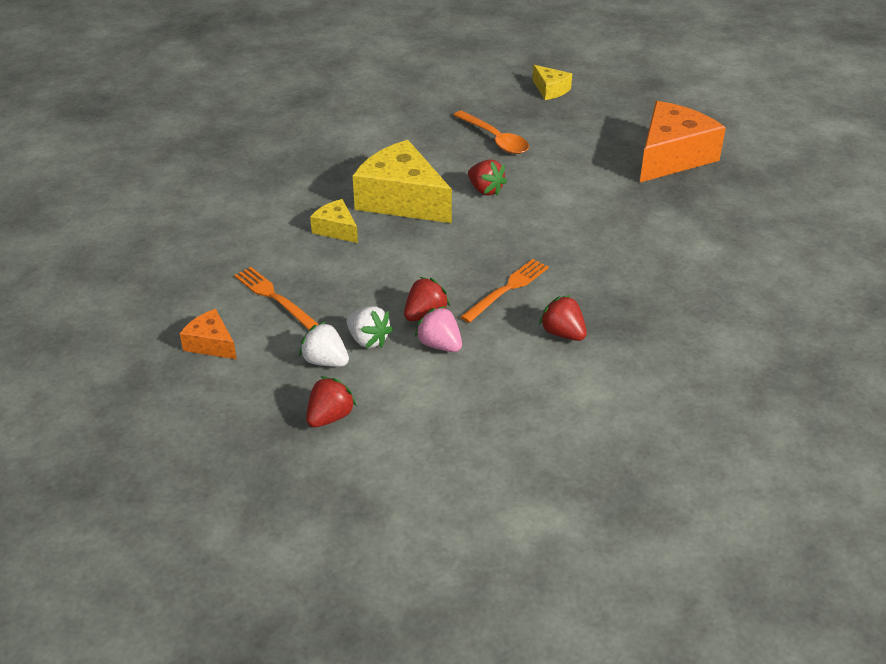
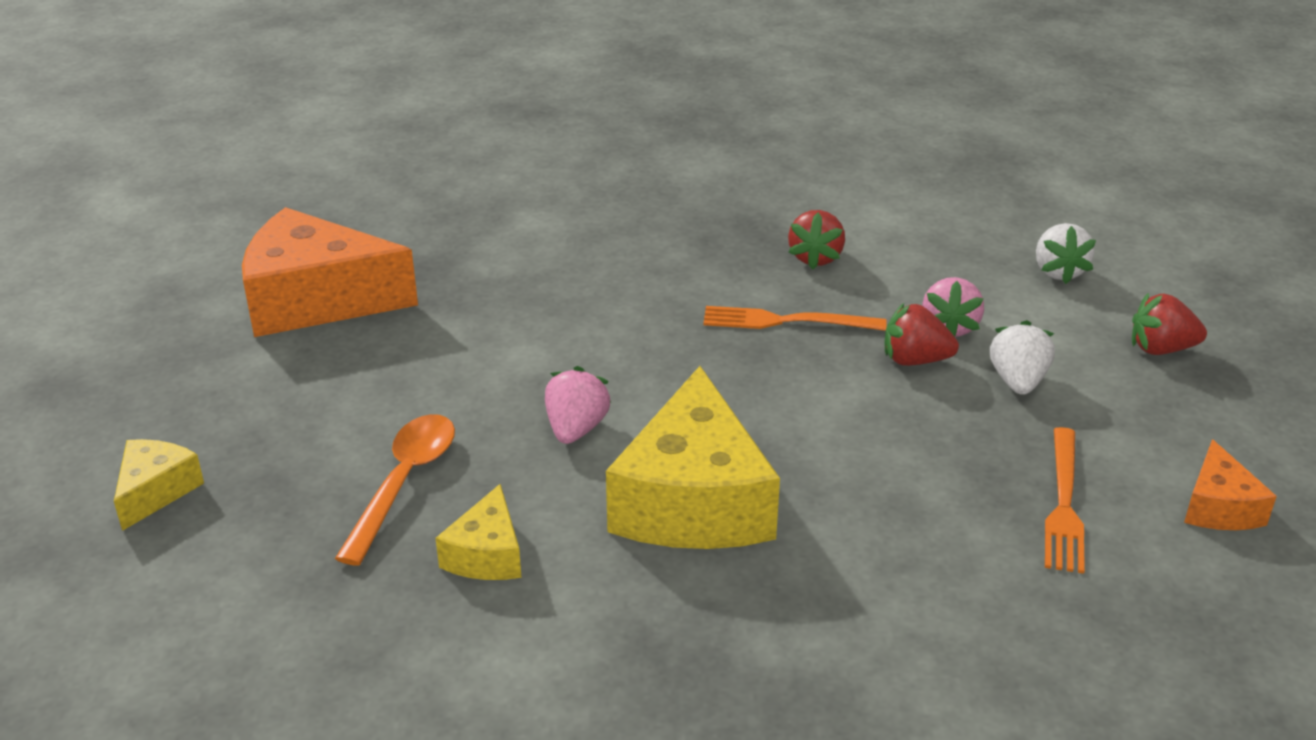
camera: 125 degrees left, 5 degrees down
(325, 361) = (1097, 395): white strawberry -> white strawberry (1058, 271)
(336, 229) = (848, 530): yellow cheese -> yellow cheese (487, 554)
(485, 190) = (576, 429): red strawberry -> pink strawberry

